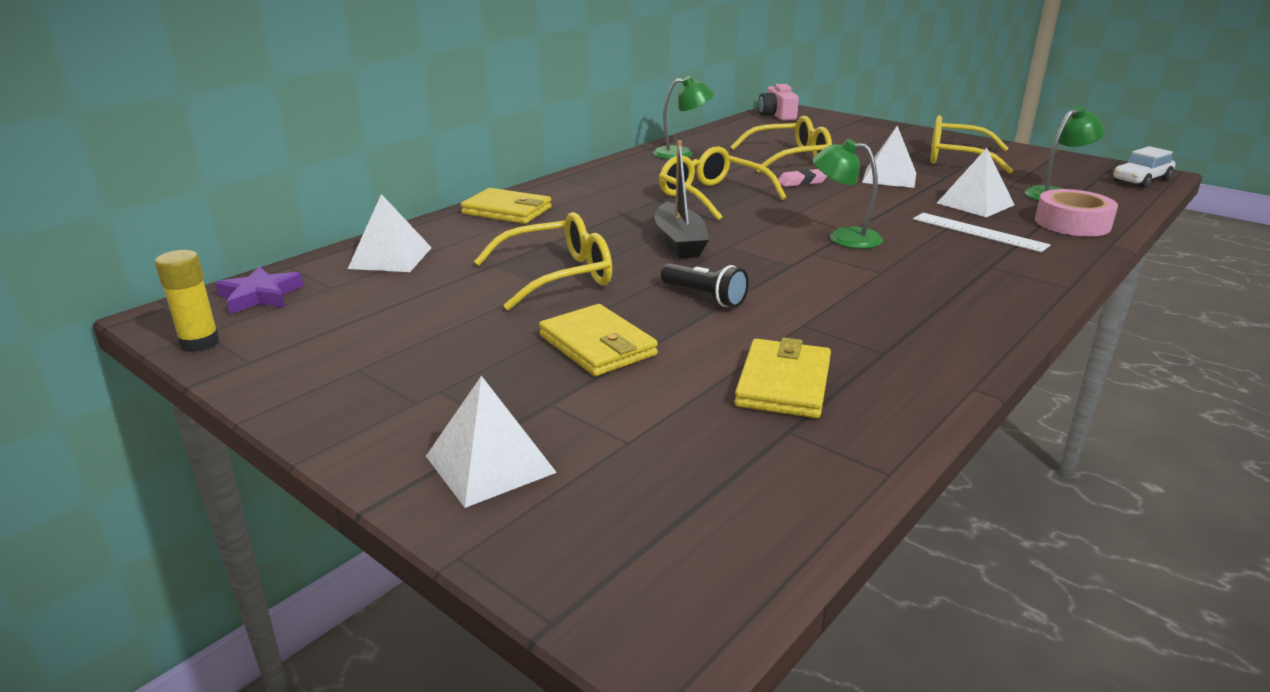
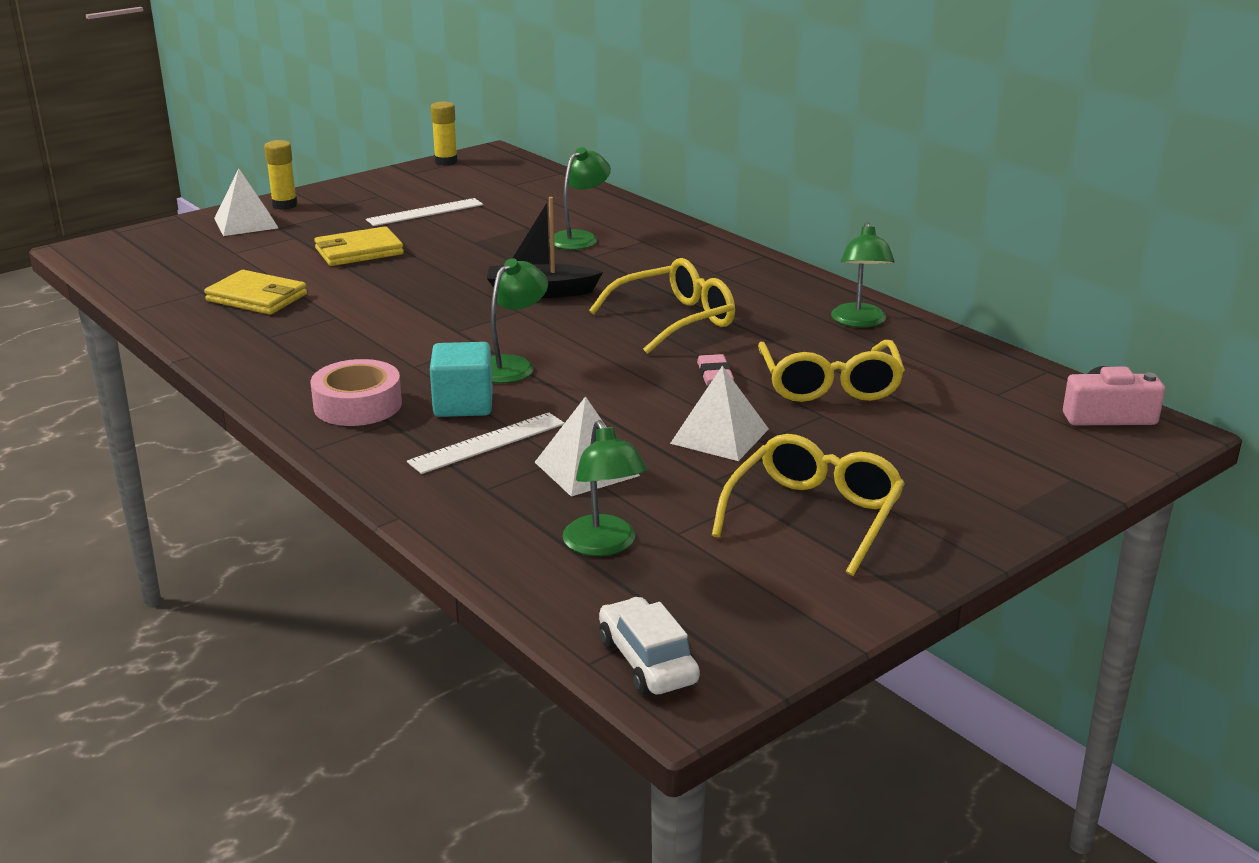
camera: 100 degrees right, 0 degrees up
(260, 296) = (509, 169): purple star -> none
(390, 258) = (561, 197): white pyramid -> none
(395, 445) = (284, 205): none -> yellow glue stick
(440, 325) = (425, 212): none -> white ruler
(507, 211) = (661, 233): yellow wallet -> none
(526, 239) = (580, 238): none -> green lamp
(558, 276) = (490, 245): yellow glasses -> none
(704, 297) = (412, 289): black flashlight -> none
(930, 246) = (463, 404): none -> turquoise cube
(1072, 223) = (483, 515): pink tape -> pink tape (358, 405)

